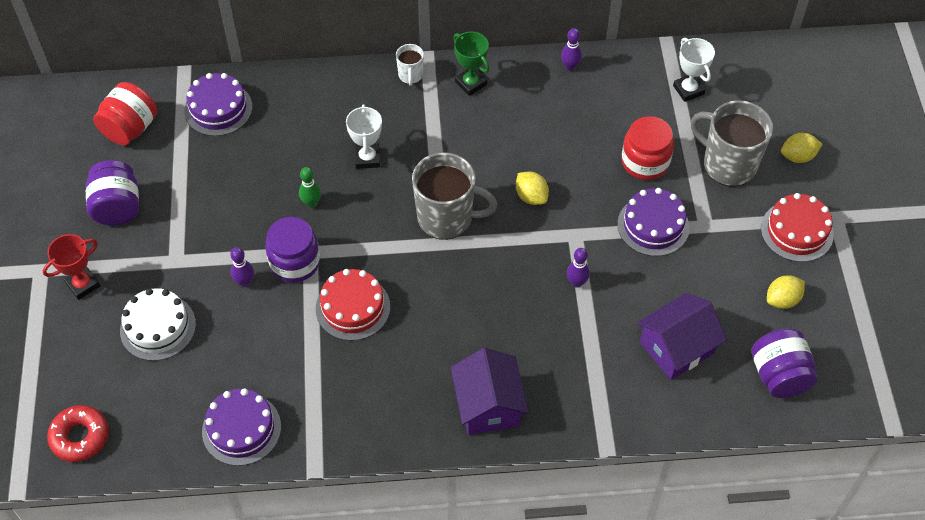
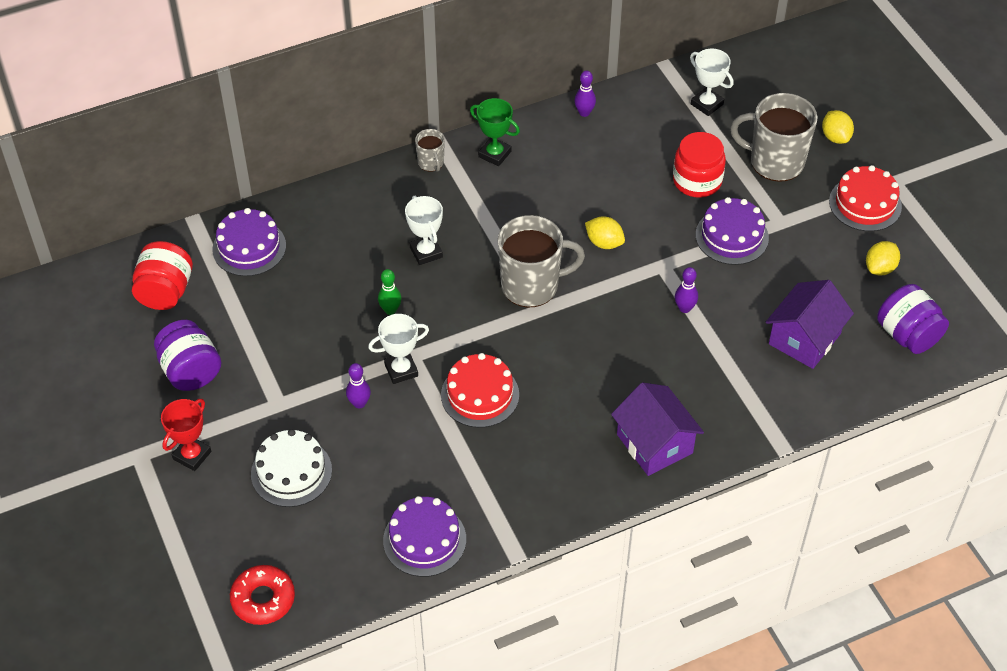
camera: 20 degrees left, 5 degrees down
(295, 262) = (401, 370): purple jar -> white trophy
(410, 75) = (431, 163): white mug -> grey mug
(798, 156) = (835, 137): yellow lemon -> yellow lemon turned 75 degrees counterclockwise

